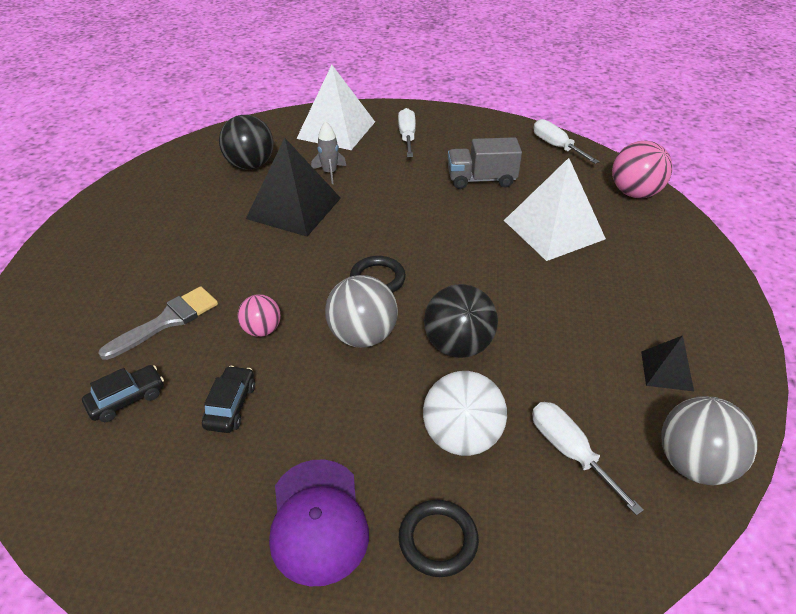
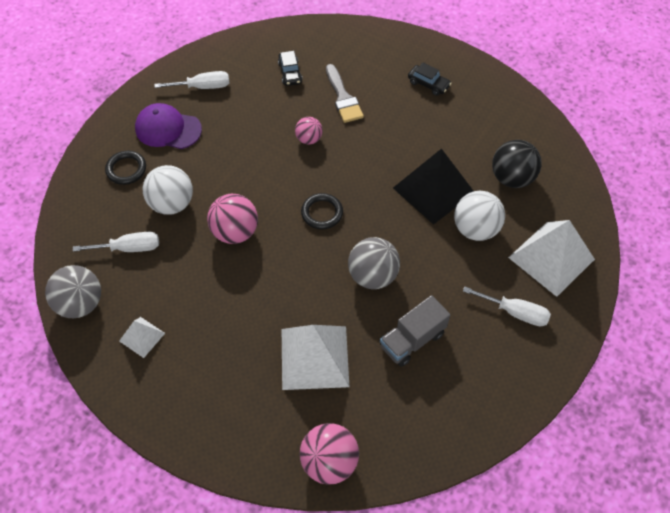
camera: 115 degrees right, 15 degrees up
(230, 406) = (258, 112): black car -> black car (428, 84)
(330, 173) = (475, 229): grey rocket -> white ball
(362, 336) = (273, 186): grey ball -> grey ball (372, 276)
(458, 345) = (235, 232): black ball -> pink ball
(481, 179) = (412, 340): grey truck -> grey truck turned 150 degrees counterclockwise
(556, 146) = (440, 442): white screwdriver -> white screwdriver (203, 87)
(667, 371) = (142, 337): black pyramid -> white pyramid

